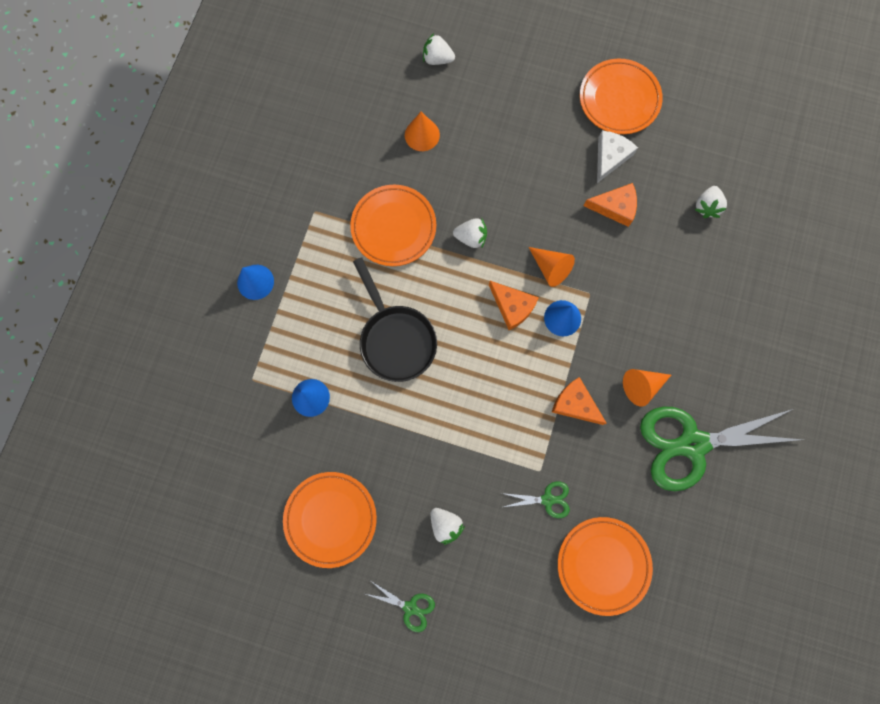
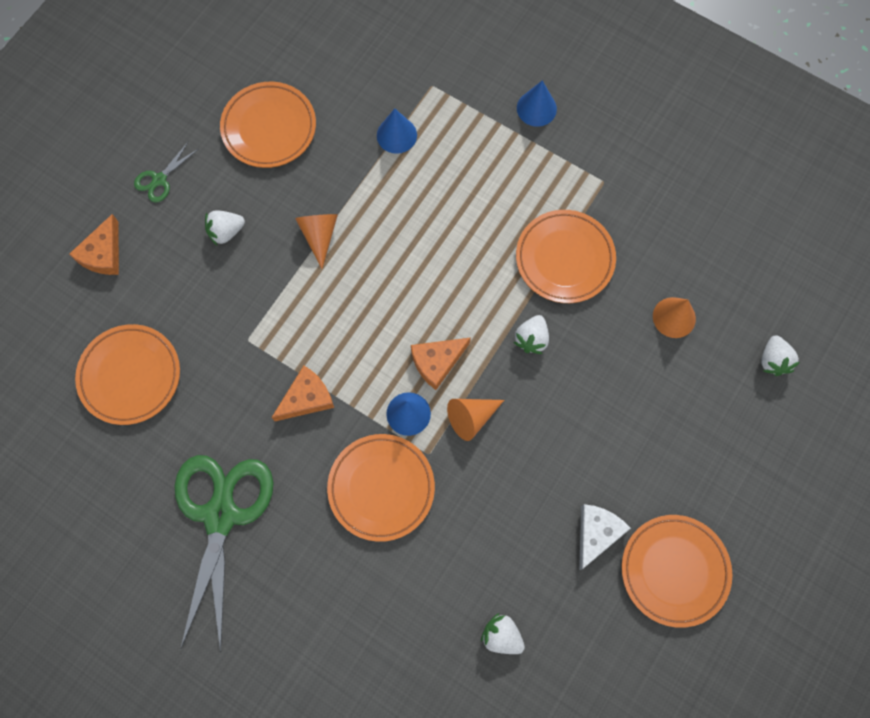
camera: 105 degrees right, 5 degrees down
(395, 339) = (435, 230): black pan -> none
(437, 59) = (773, 360): white strawberry -> white strawberry turned 150 degrees clockwise
(547, 499) = (215, 339): green scissors -> none
(610, 157) = (596, 533): white cheese -> white cheese turned 105 degrees counterclockwise
(615, 207) = (528, 518): orange cheese -> orange cheese (103, 254)
(628, 322) = (381, 488): none -> orange plate
(641, 386) = (303, 479): orange cone -> orange cone (319, 235)

